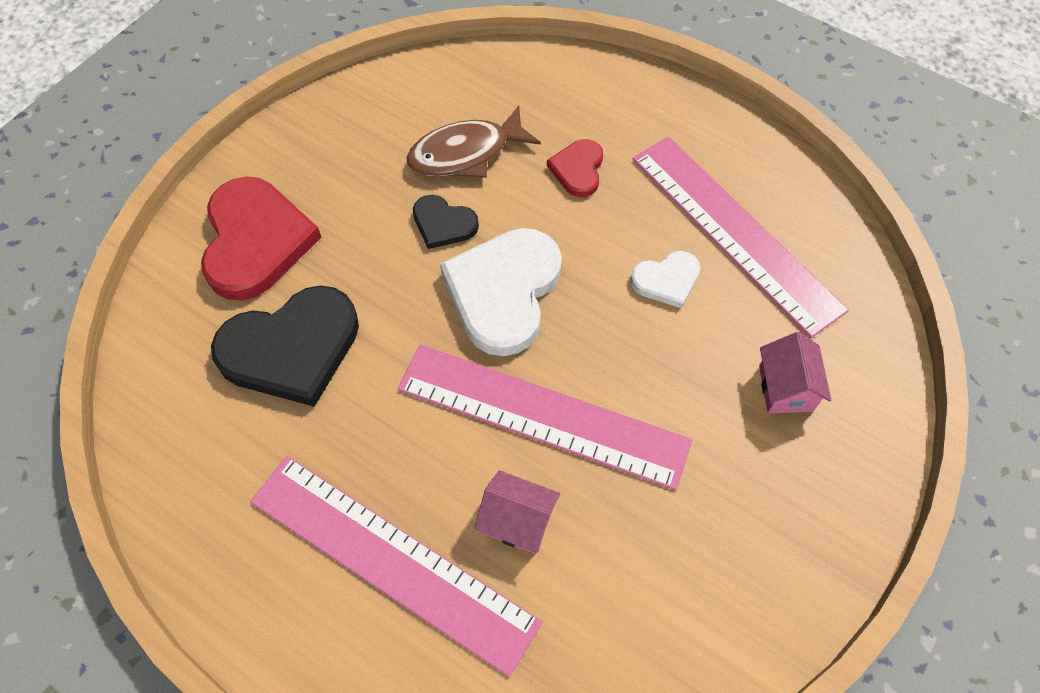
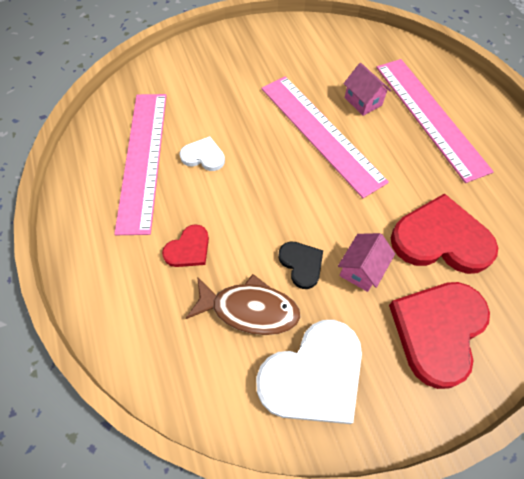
camera: 145 degrees left, 0 degrees up
(291, 348) = (440, 239): black heart -> red heart
(504, 292) = (295, 200): white heart -> white heart (313, 375)
(785, 388) = (200, 85): pink house -> pink house (361, 269)

